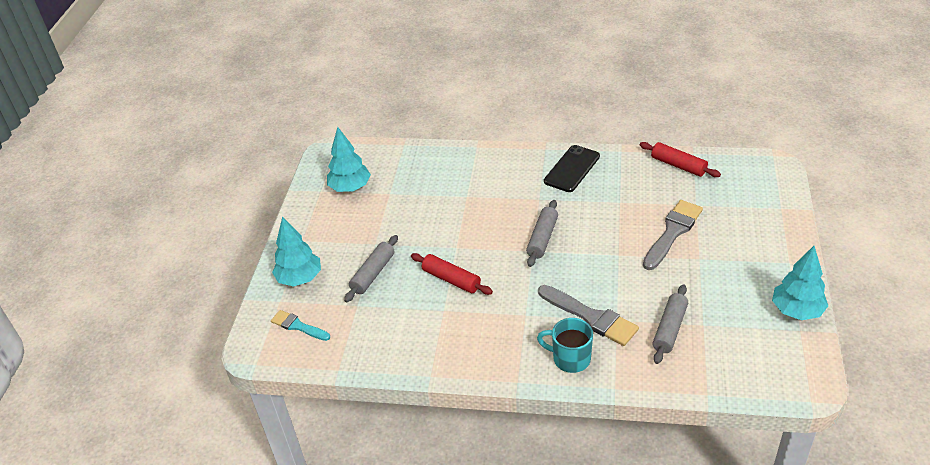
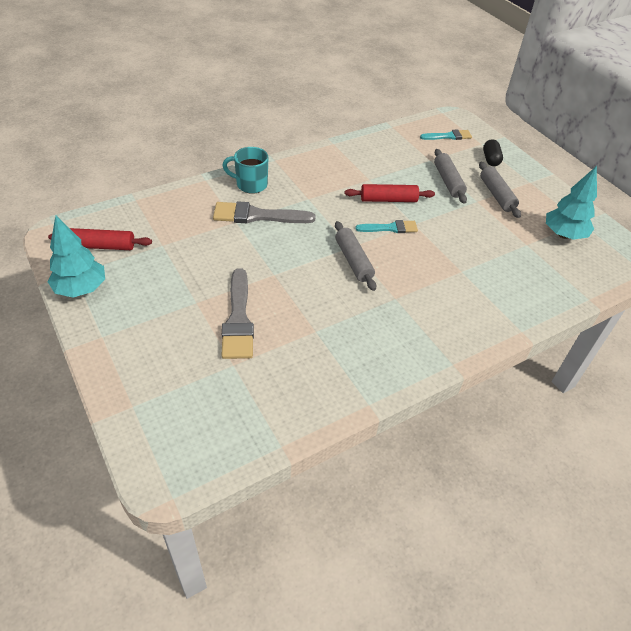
camera: 135 degrees right, 5 degrees up
(300, 278) = (490, 159): turquoise tree -> black capsule
(481, 252) = (390, 228): none -> turquoise brush
(570, 358) = (250, 184): turquoise mug -> turquoise mug turned 150 degrees counterclockwise
(572, 169) = (399, 350): black phone -> none
(669, 329) = (188, 231): grey rolling pin -> grey rolling pin (496, 195)
(678, 165) = (286, 415): red rolling pin -> red rolling pin (102, 246)

